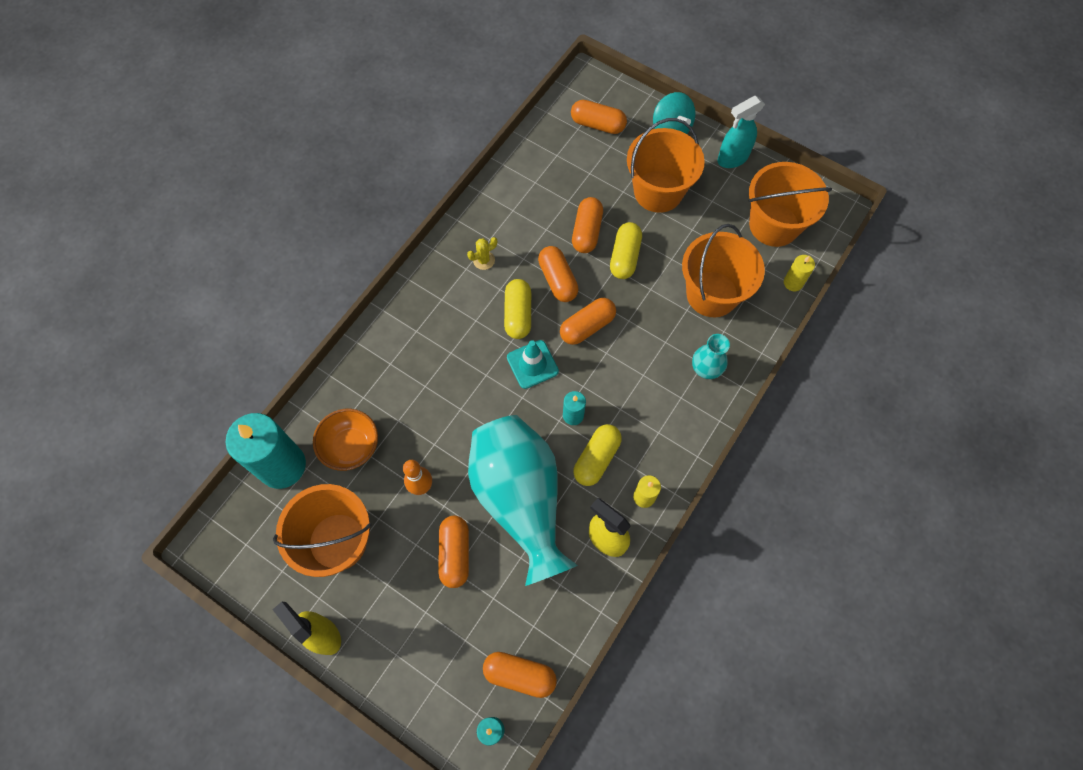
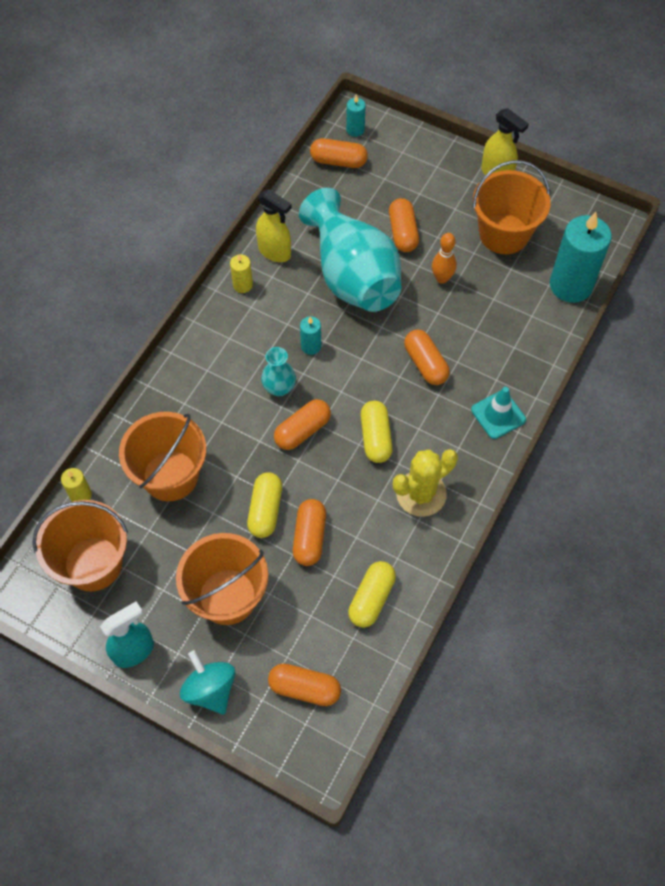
camera: 175 degrees right, 5 degrees down
(351, 446) = (513, 305): orange bowl -> none
(484, 260) = (421, 494): yellow cactus -> yellow cactus, size x2.07
(532, 364) = (355, 389): turquoise traffic cone -> turquoise traffic cone (498, 415)
(558, 280) = (337, 478): orange capsule -> orange capsule (425, 364)
(596, 458) = (286, 312): yellow capsule -> yellow capsule (371, 598)
(706, 369) = (181, 398): turquoise vase -> turquoise vase (279, 388)

